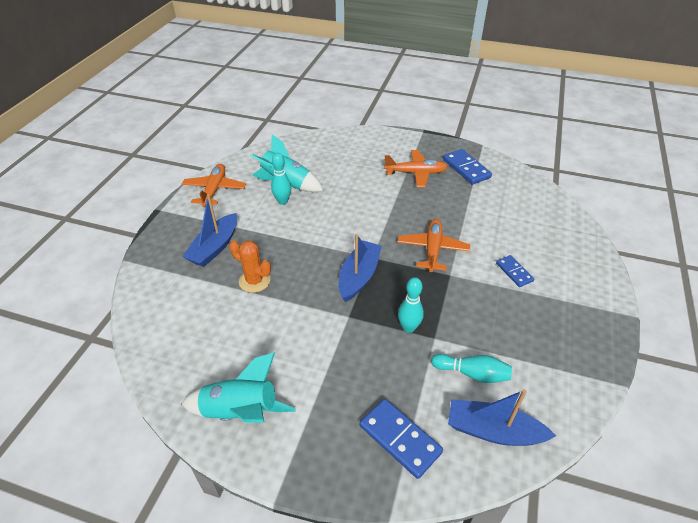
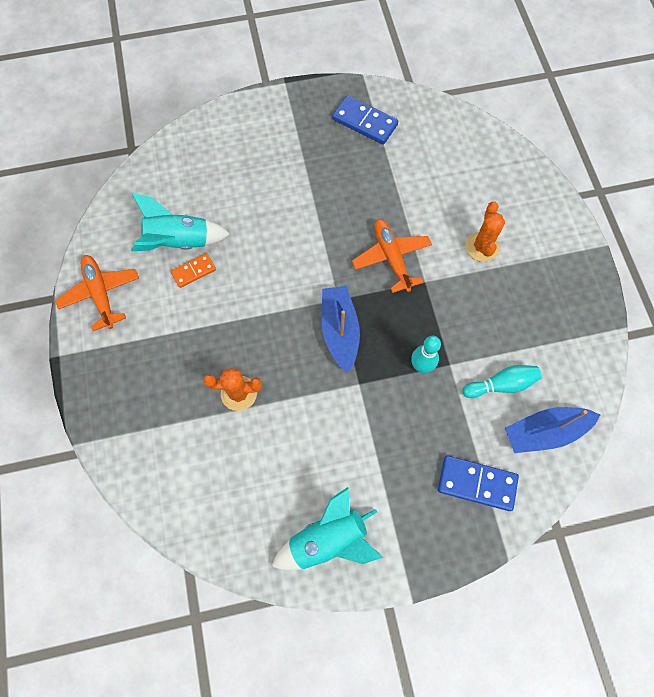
camera: 30 degrees left, 25 degrees up
(215, 247) = (164, 374): blue boat -> none
(282, 201) = (193, 271): turquoise bowling pin -> orange domino
(416, 173) = (314, 155): orange plane -> none
(514, 272) = (481, 247): blue domino -> orange cactus

